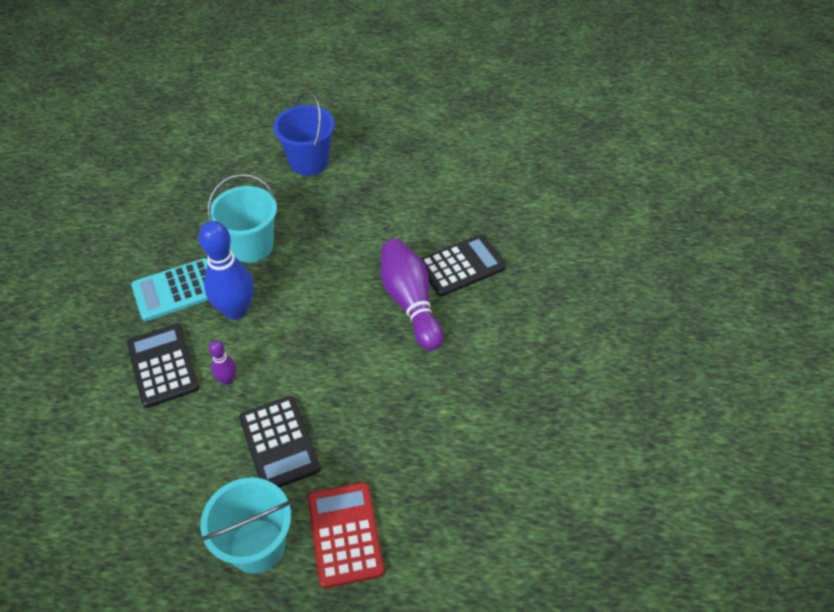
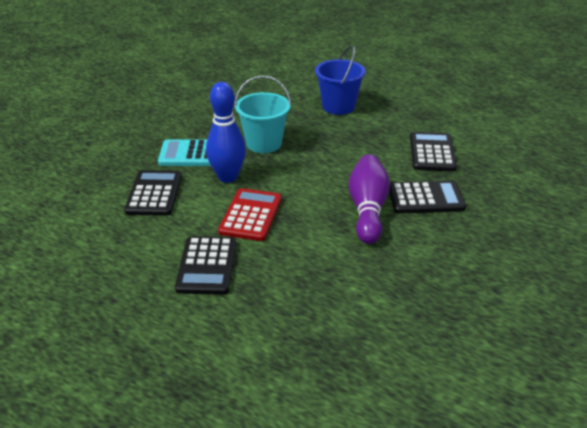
camera: 25 degrees right, 15 degrees down
(227, 380) = (194, 215): purple bowling pin -> none
(257, 545) = (147, 324): turquoise bucket -> none
(345, 534) = (220, 342): red calculator -> red calculator (250, 215)
(440, 199) = (432, 152): none -> black calculator

